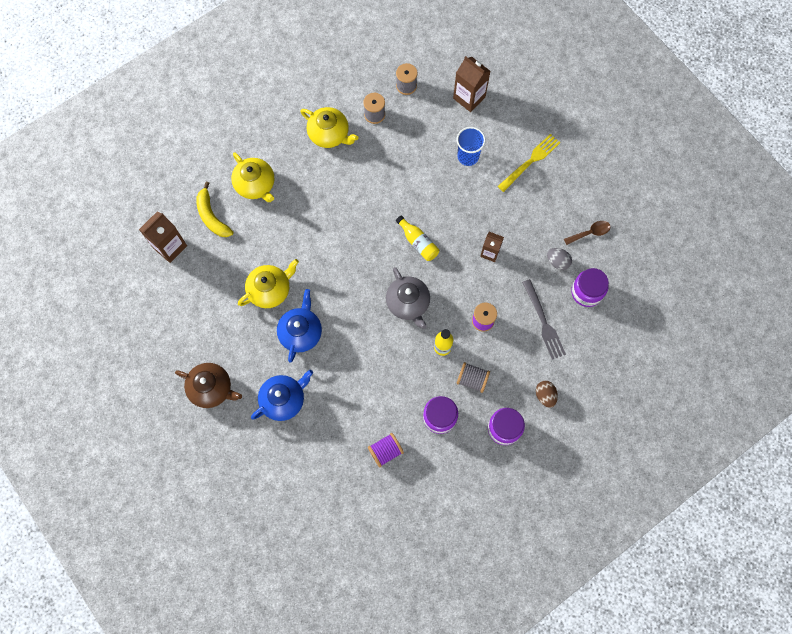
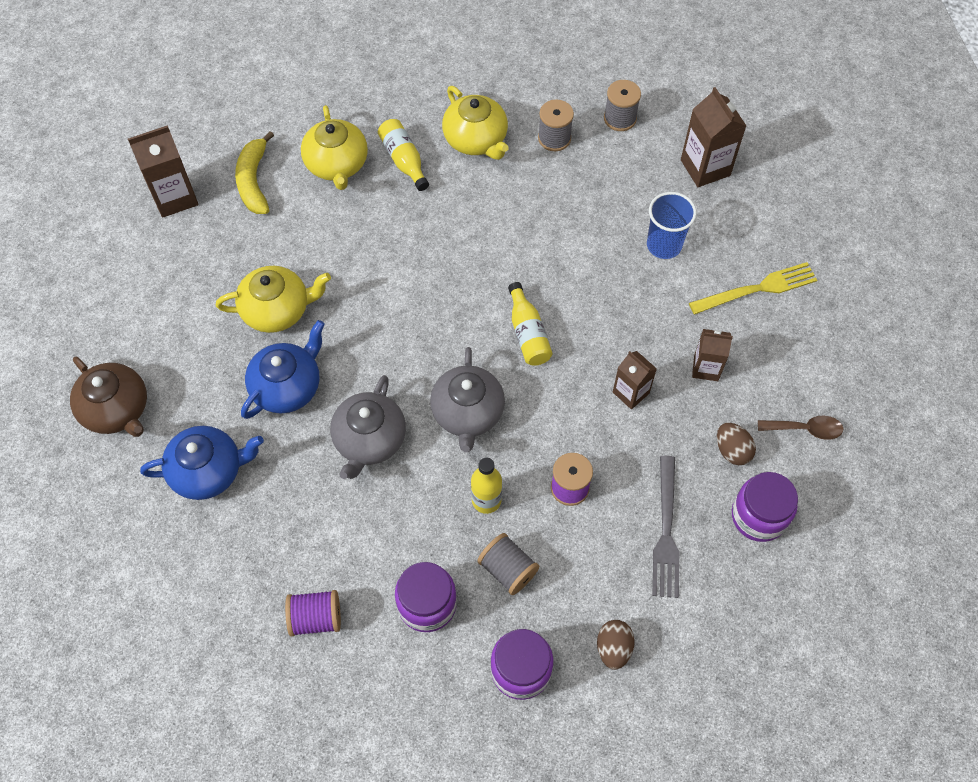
camera: 25 degrees right, 10 degrees down
(294, 165) = (404, 160): none -> yellow bottle
(362, 342) = (369, 440): none -> grey teapot
(523, 220) = (706, 368): none -> brown carton
(557, 262) = (732, 450): grey egg -> brown egg

